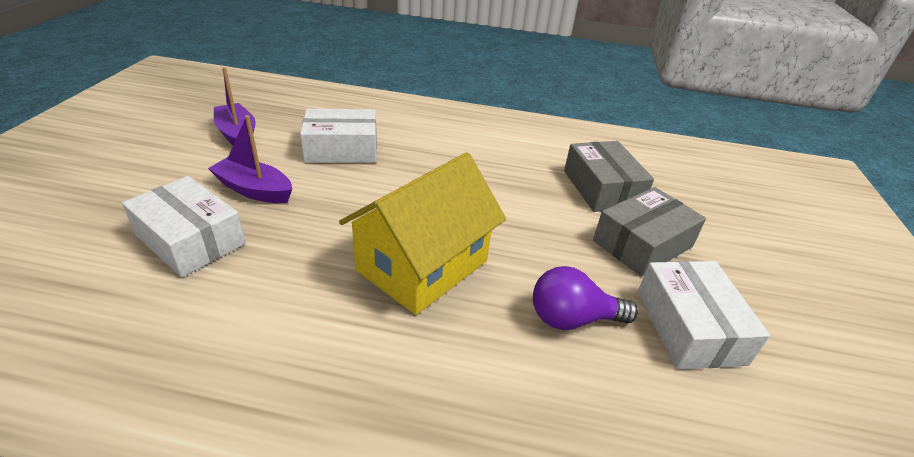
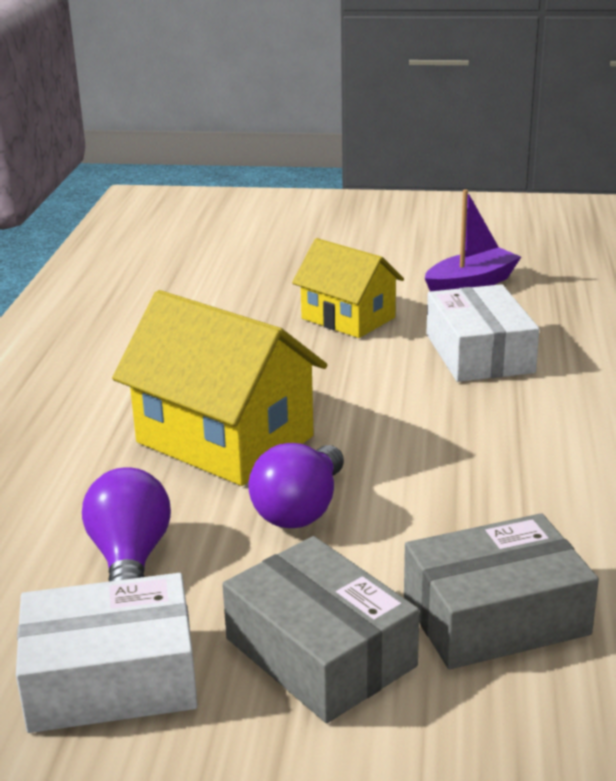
camera: 90 degrees right, 10 degrees down
(190, 239) = (246, 306): white box -> none
(254, 190) = (348, 318): purple boat -> yellow house
(514, 238) = (300, 510): none -> purple light bulb

